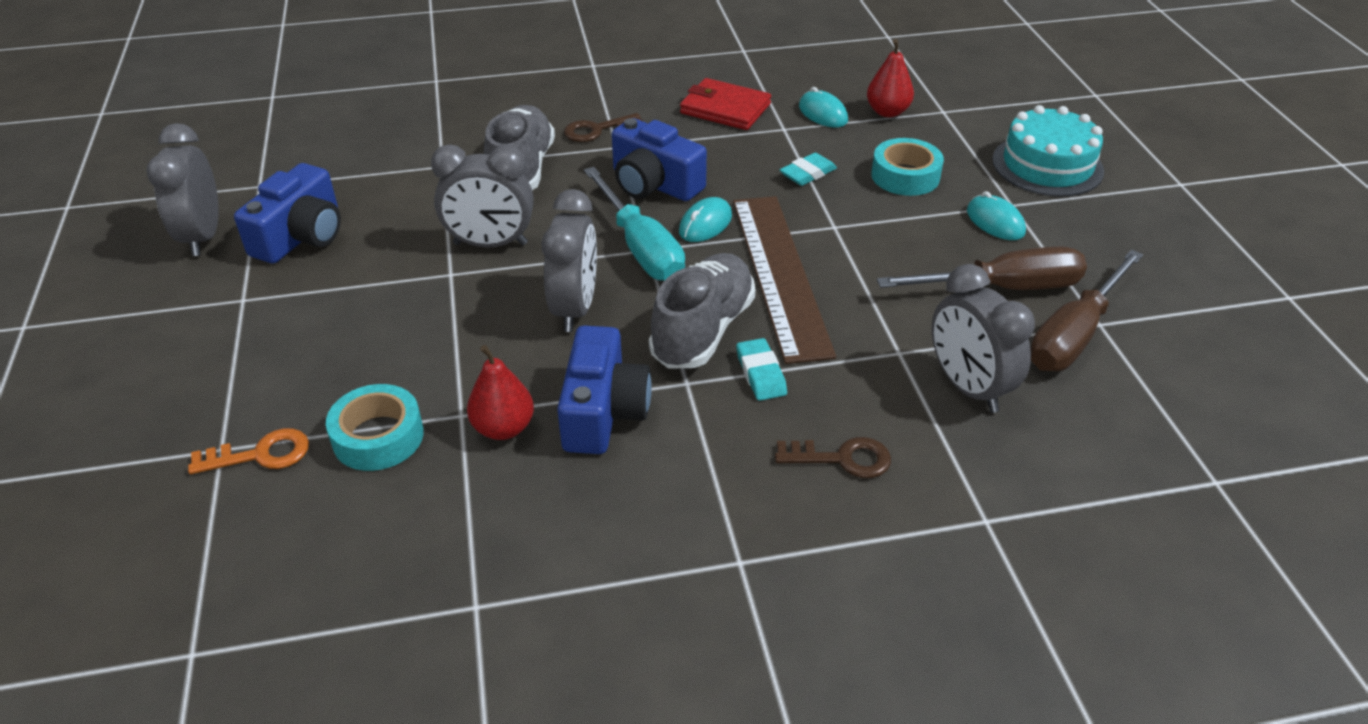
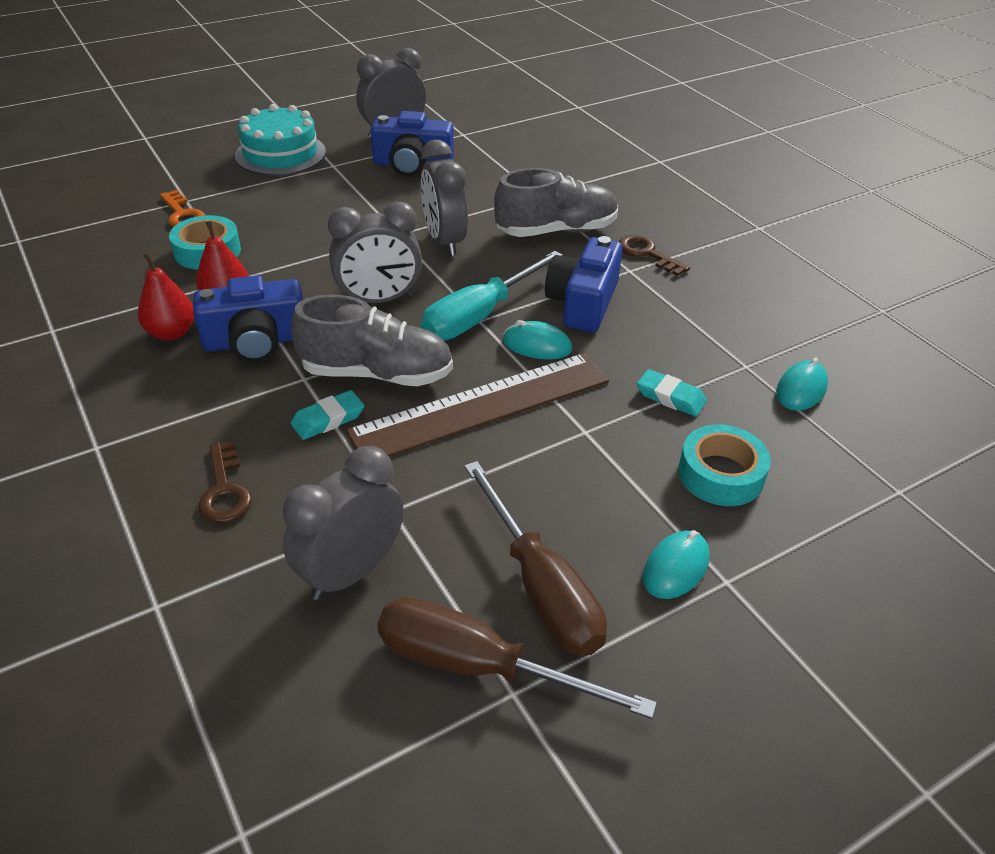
camera: 70 degrees right, 0 degrees up
(725, 108) = (750, 320): red wallet -> none
(887, 112) = (851, 441): red pear -> red pear (171, 333)
(1047, 165) = (850, 613): turquoise cake -> turquoise cake (280, 154)

